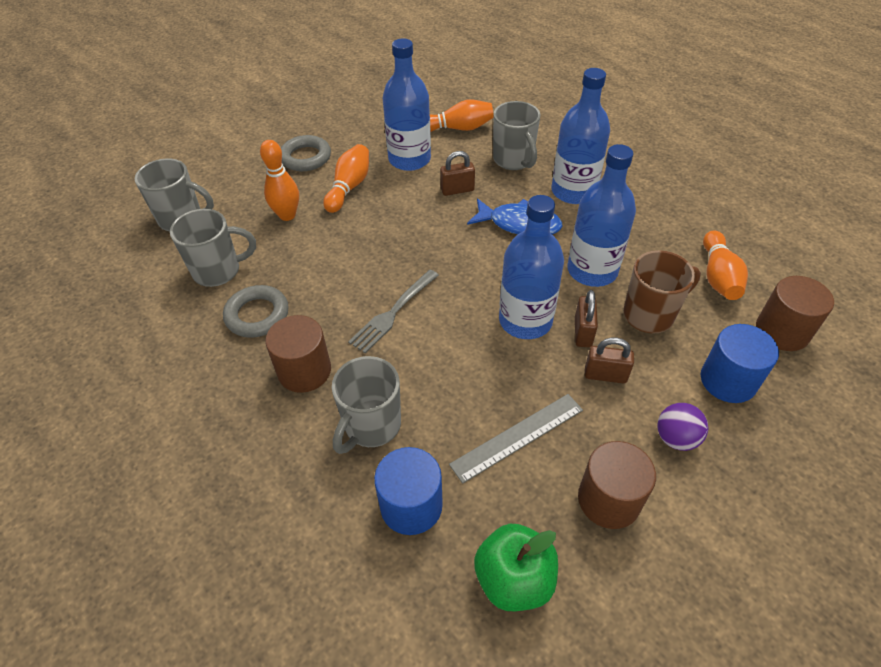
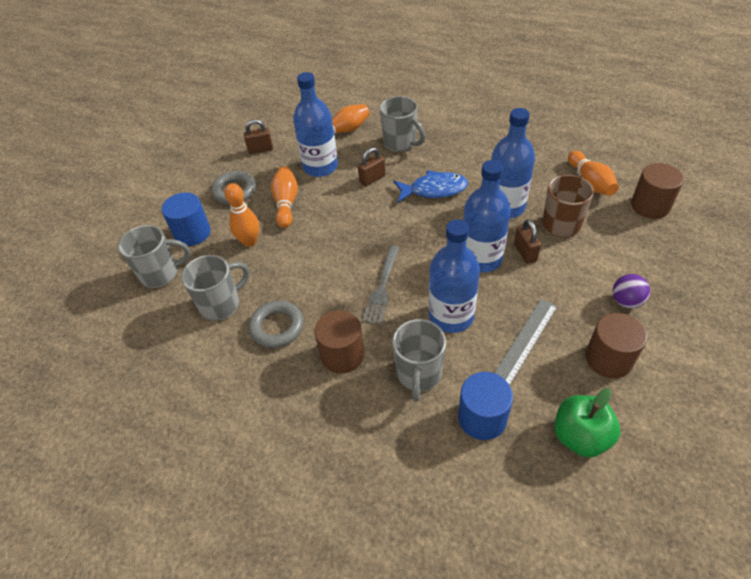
camera: 20 degrees left, 0 degrees up
(573, 191) = (458, 153): blue bottle -> blue bottle (451, 316)
(605, 375) = (557, 276): brown padlock -> brown padlock (260, 149)
(728, 380) = (636, 251): blue cylinder -> blue cylinder (192, 233)

